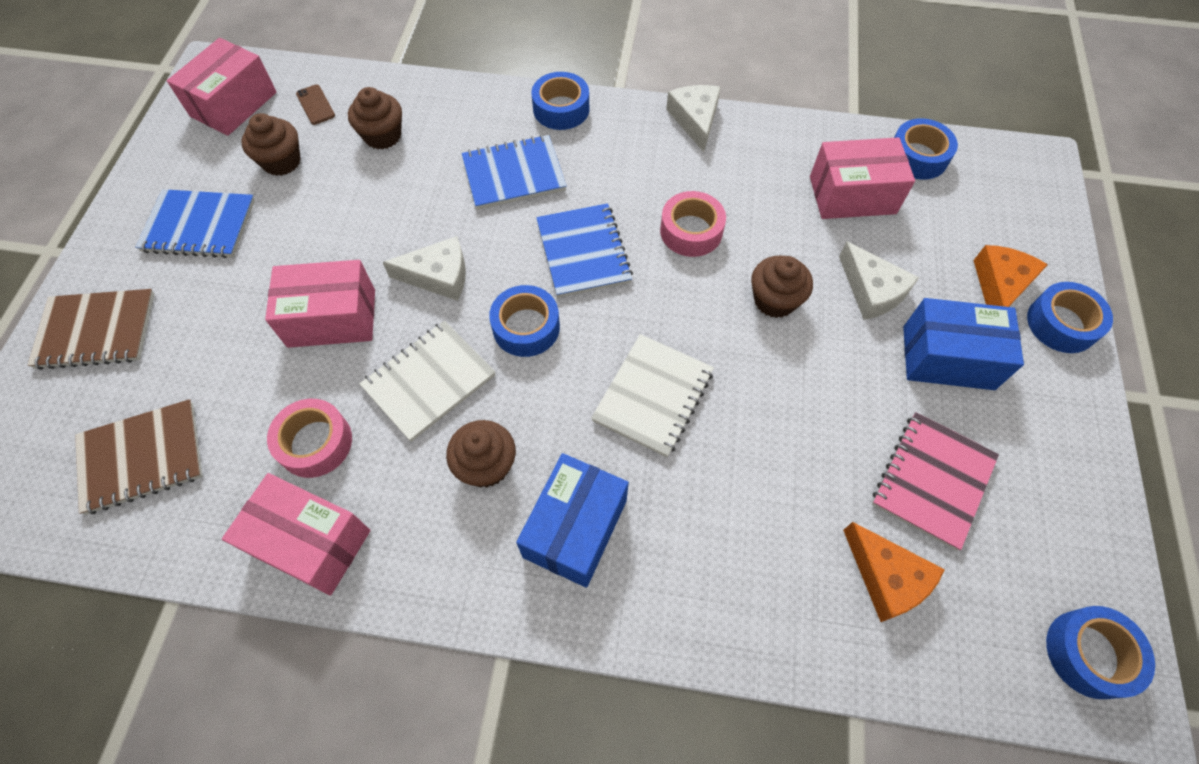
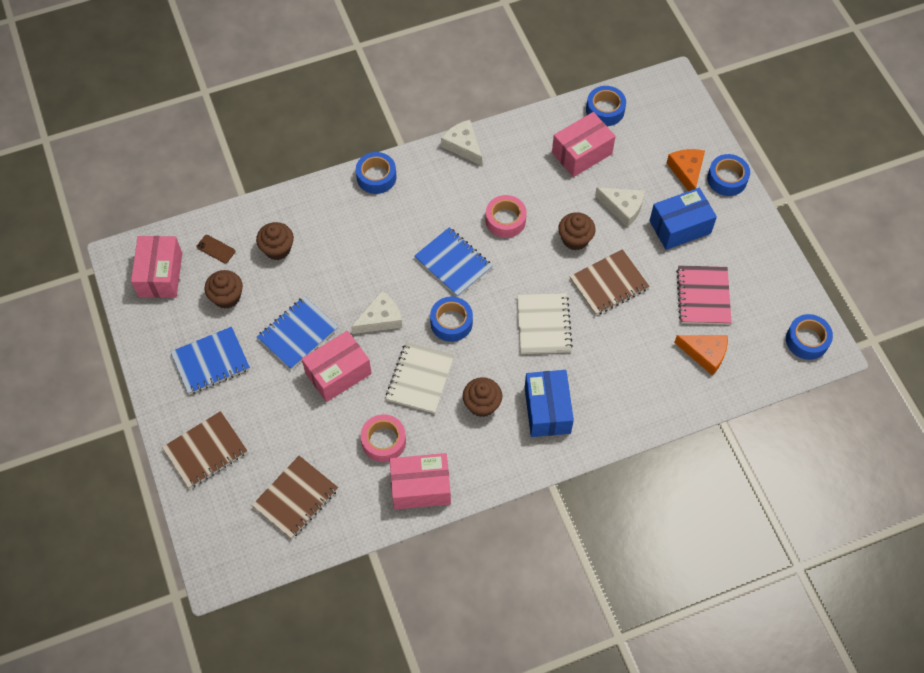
camera: 30 degrees left, 0 degrees up
(514, 174) = (378, 235): blue notebook -> blue notebook (298, 334)
(788, 386) = (608, 284): none -> brown notebook

